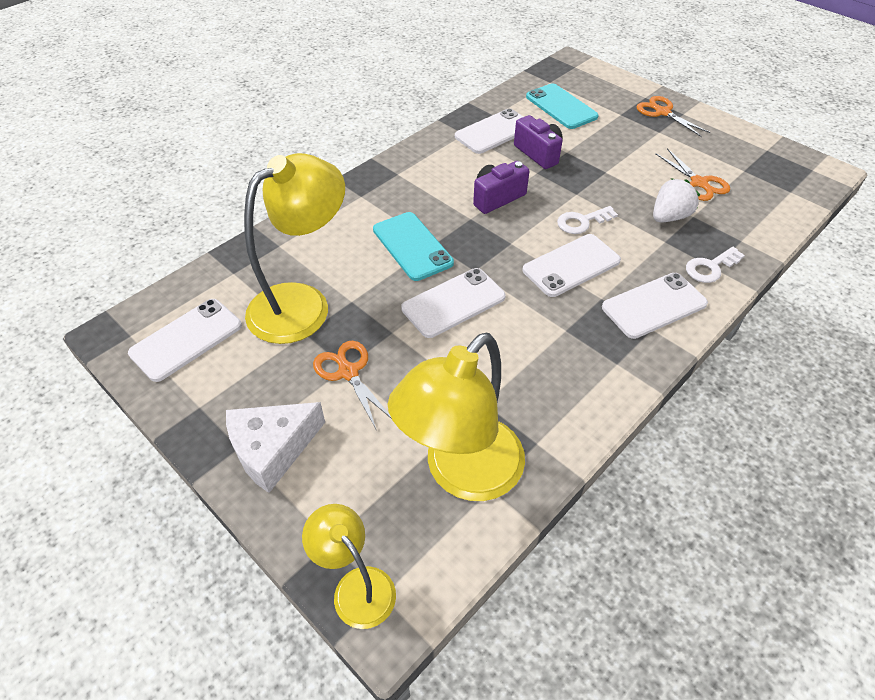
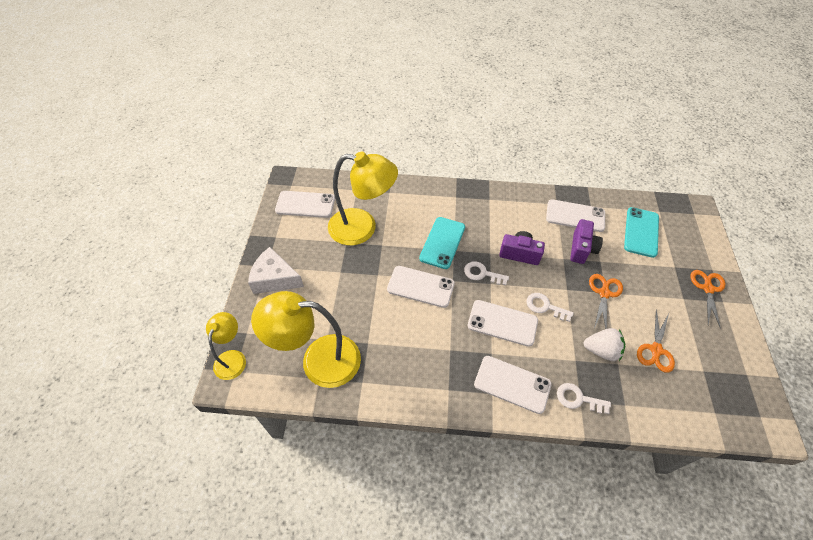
camera: 50 degrees right, 5 degrees up
(348, 372) = (338, 275): orange scissors -> orange scissors (604, 293)
(491, 241) = (482, 274): none -> white key

